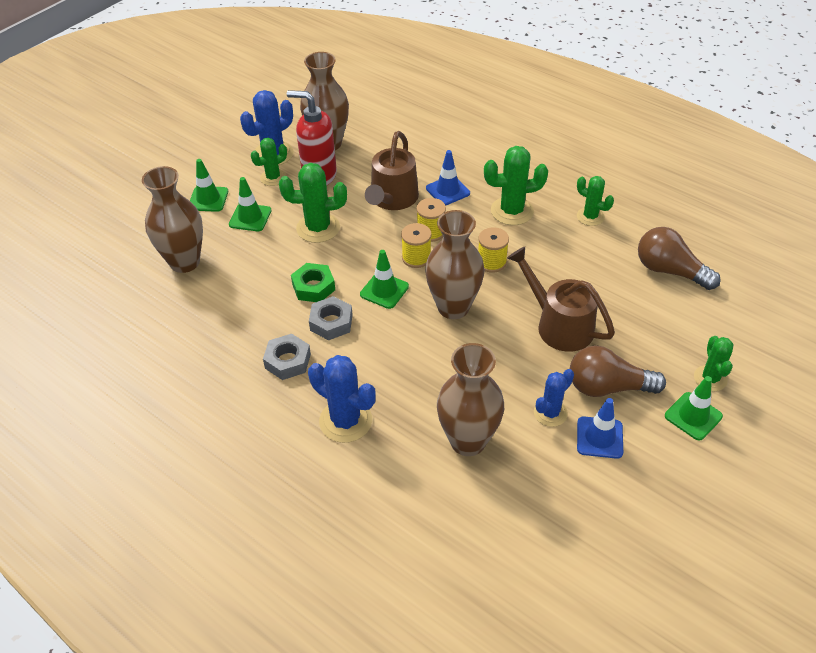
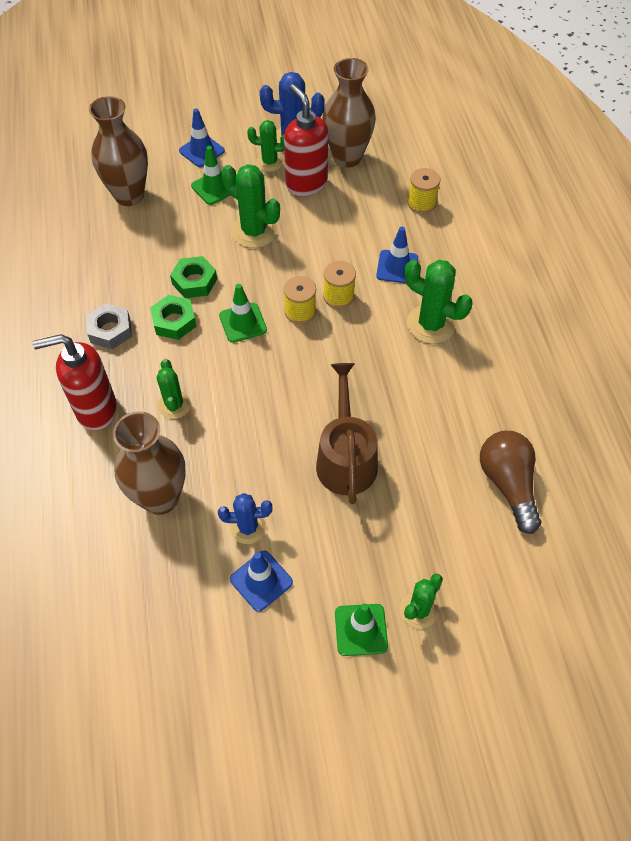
camera: 40 degrees right, 10 degrees up
(208, 199) = (202, 151): green traffic cone -> blue traffic cone
(331, 322) = (174, 321): grey nut -> green nut
(345, 421) = (96, 410): blue cactus -> red soap dispenser
(392, 199) = (341, 244): brown watering can -> none
(453, 307) = (278, 377): brown vase -> none
(491, 262) = (357, 360): yellow spool -> yellow spool (421, 203)
(590, 217) = (497, 379): green cactus -> green cactus (174, 405)
(607, 387) = (320, 544): brown light bulb -> none

